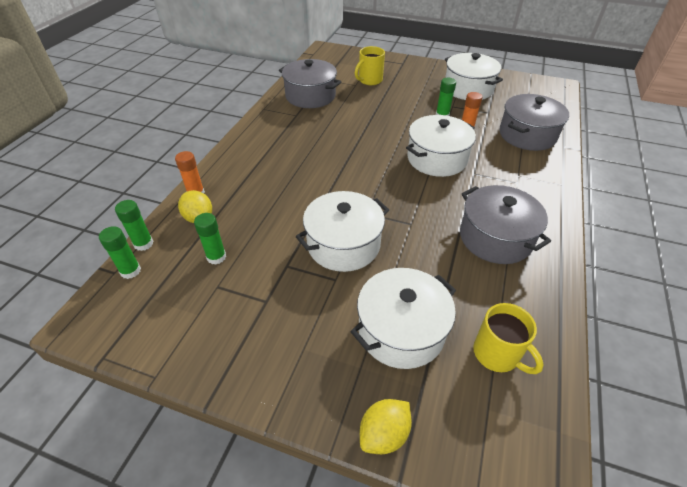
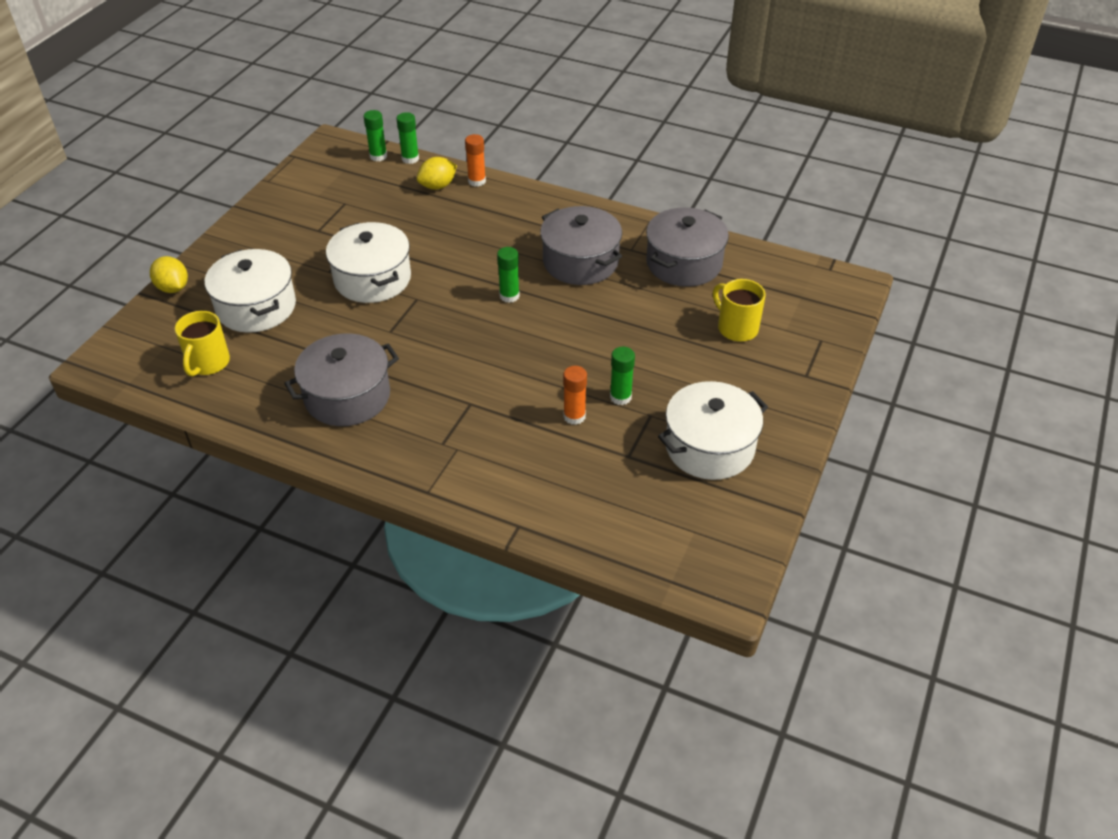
camera: 95 degrees right, 0 degrees up
(216, 257) = (380, 200): green glue stick -> green glue stick (509, 296)
(437, 159) = (508, 372): white pot -> none
(497, 354) = (208, 363): yellow mug -> yellow mug turned 45 degrees counterclockwise
(527, 135) = (555, 488): grey pot -> grey pot (580, 262)

